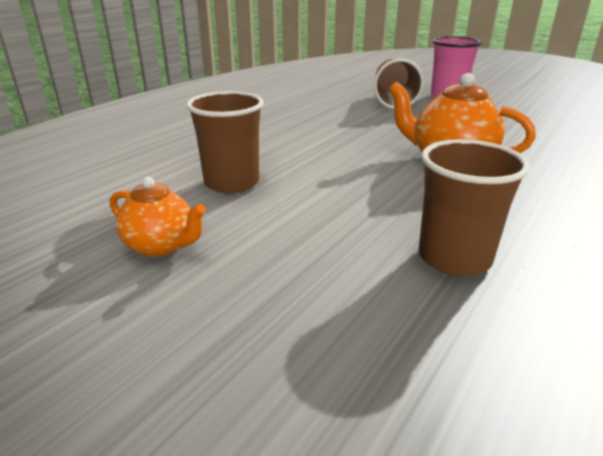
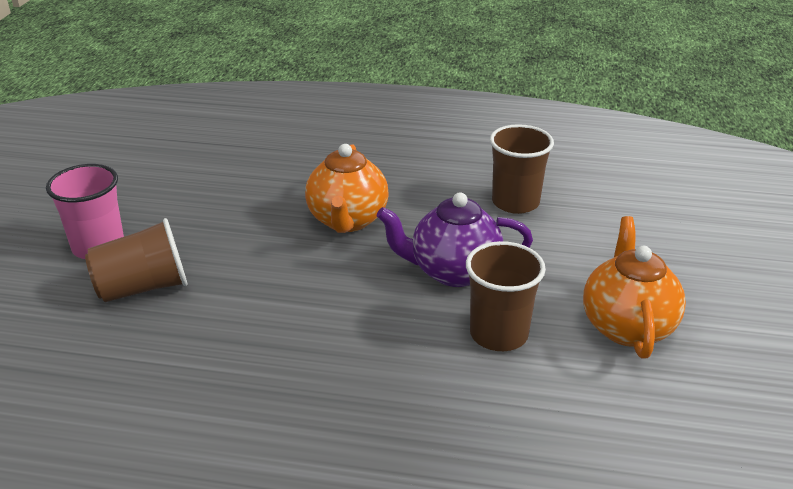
camera: 115 degrees left, 5 degrees up
(161, 246) = (626, 326): orange teapot -> orange teapot, size x1.59
(334, 186) = (453, 271): none -> purple teapot

